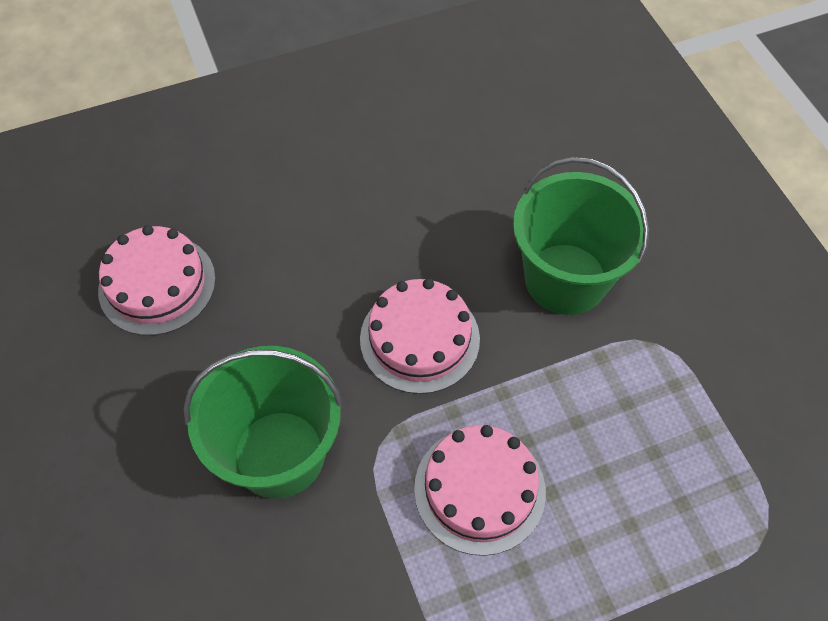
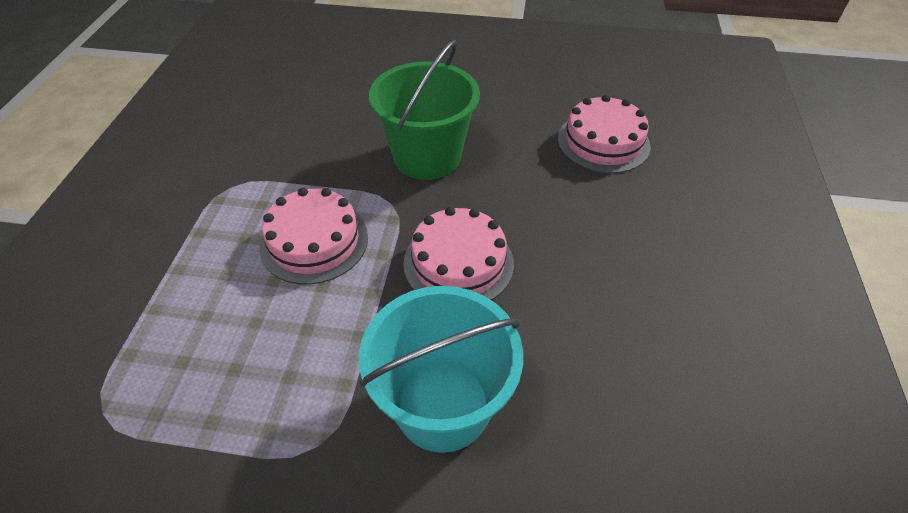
camera: 120 degrees right, 10 degrees down
(565, 279) = (442, 406): green bucket -> turquoise bucket

